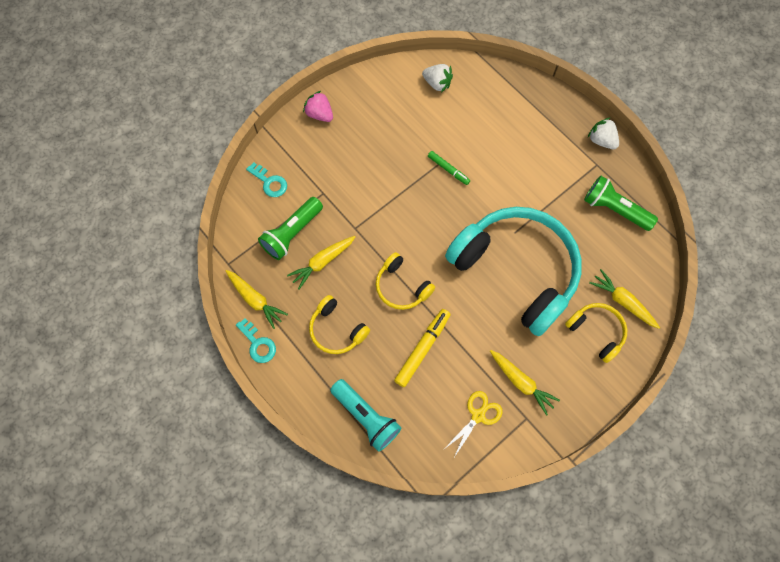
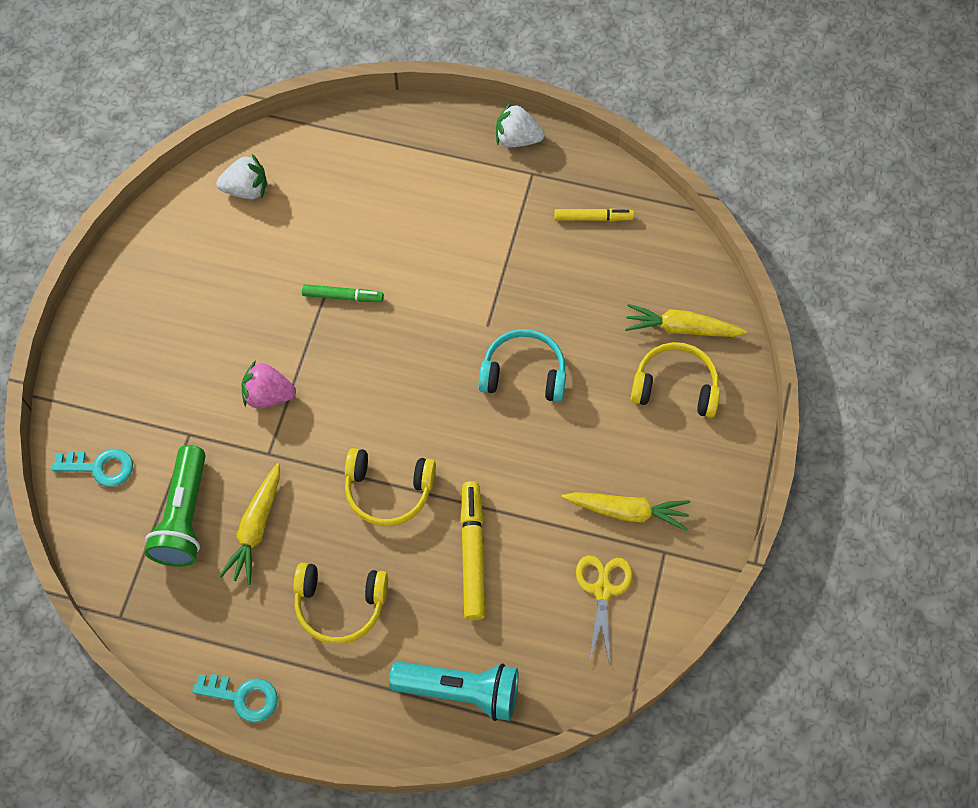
camera: 35 degrees left, 5 degrees down
(255, 300) = (196, 640): yellow carrot -> none
(319, 114) = (107, 329): pink strawberry -> pink strawberry (268, 395)
(516, 270) = (524, 373): turquoise headphones -> turquoise headphones, size x0.45
(614, 209) = (593, 218): green flashlight -> yellow marker

